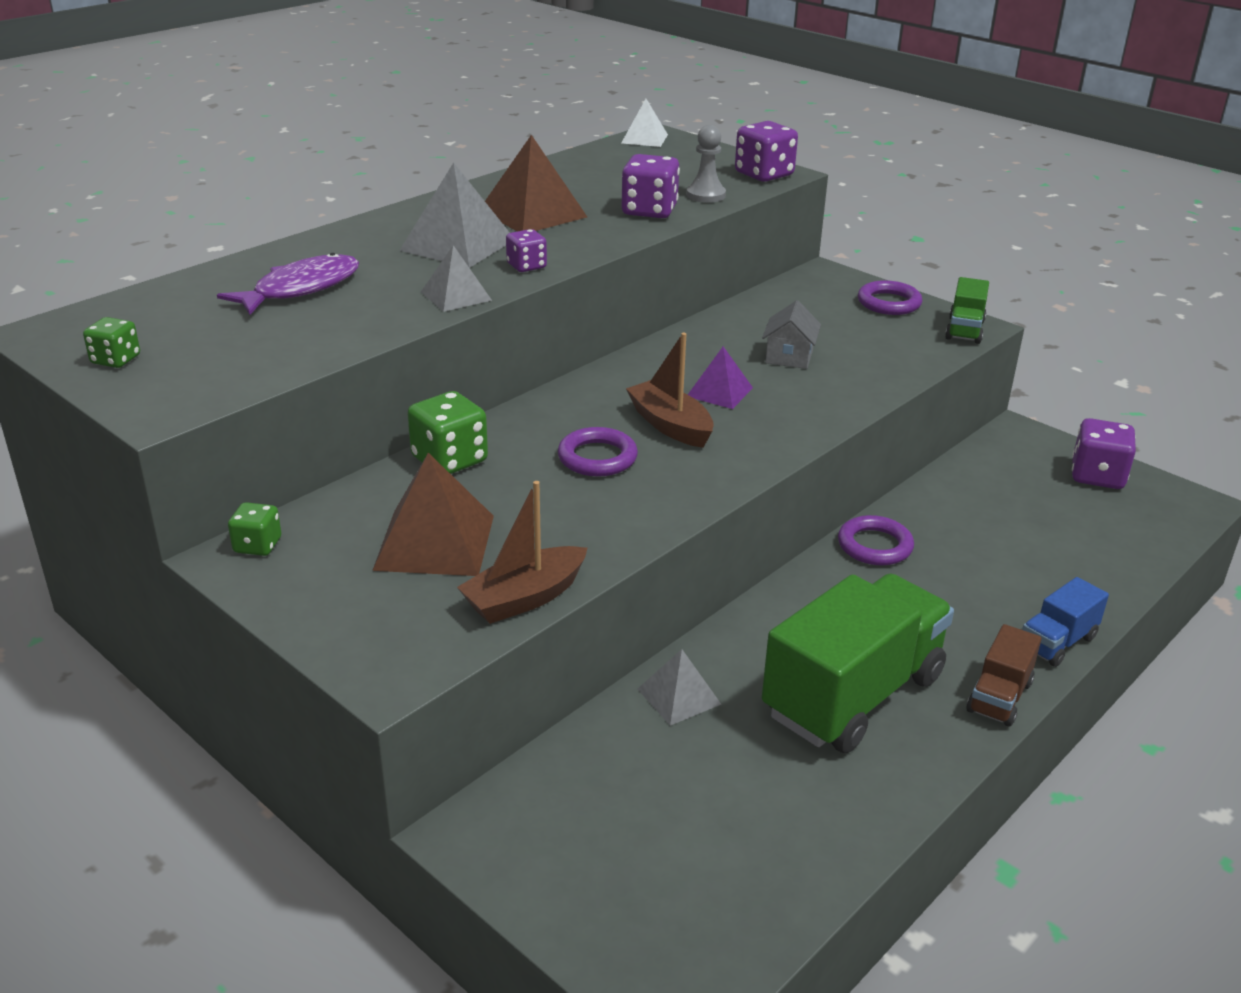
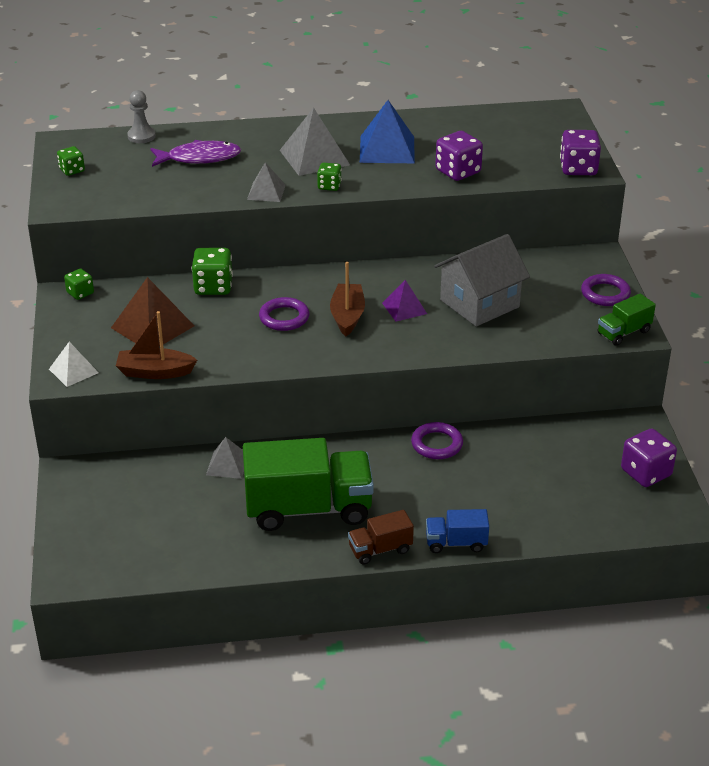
camera: 40 degrees right, 5 degrees up
(526, 266) = (329, 186): purple dice -> green dice
(532, 213) = (387, 149): brown pyramid -> blue pyramid
(644, 139) = (547, 111): white pyramid -> white pyramid (73, 371)
(706, 195) = (512, 172): grey pawn -> grey pawn (141, 136)
(789, 357) = (479, 303): grey house -> grey house, size x1.90

